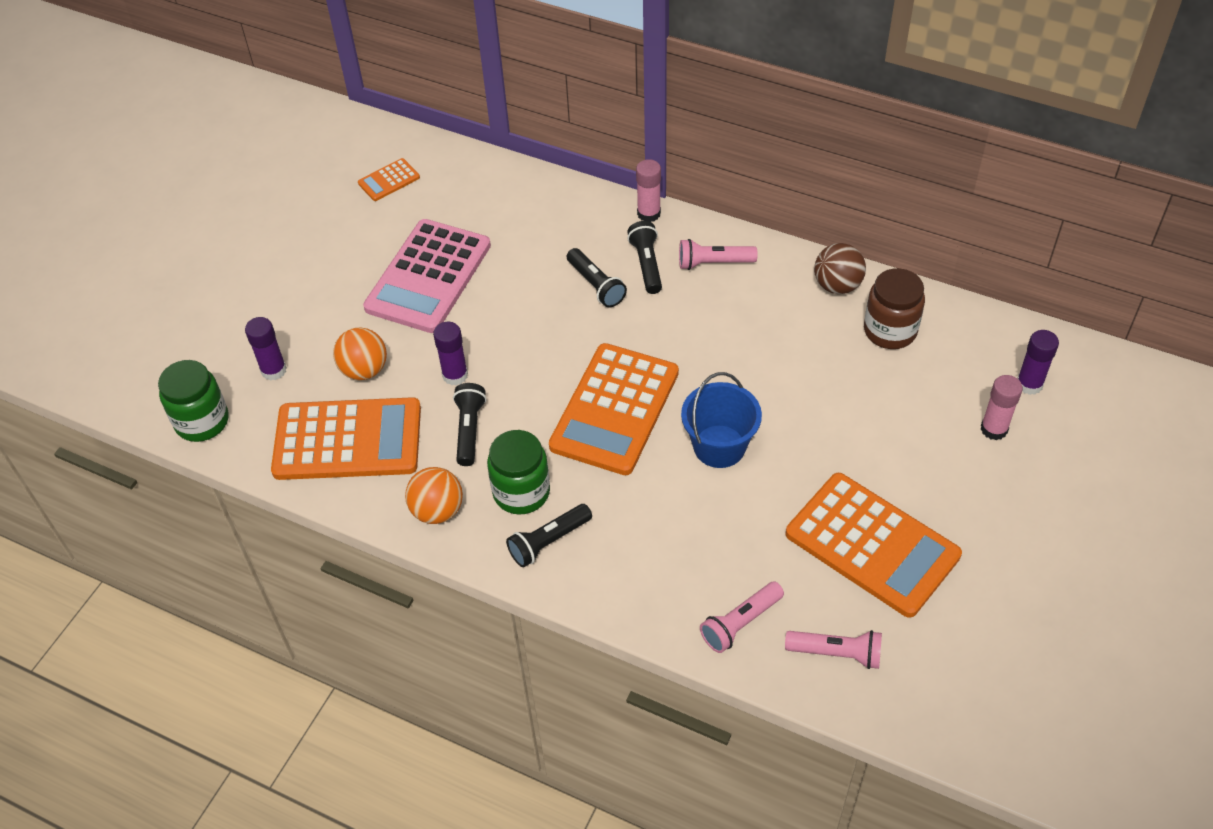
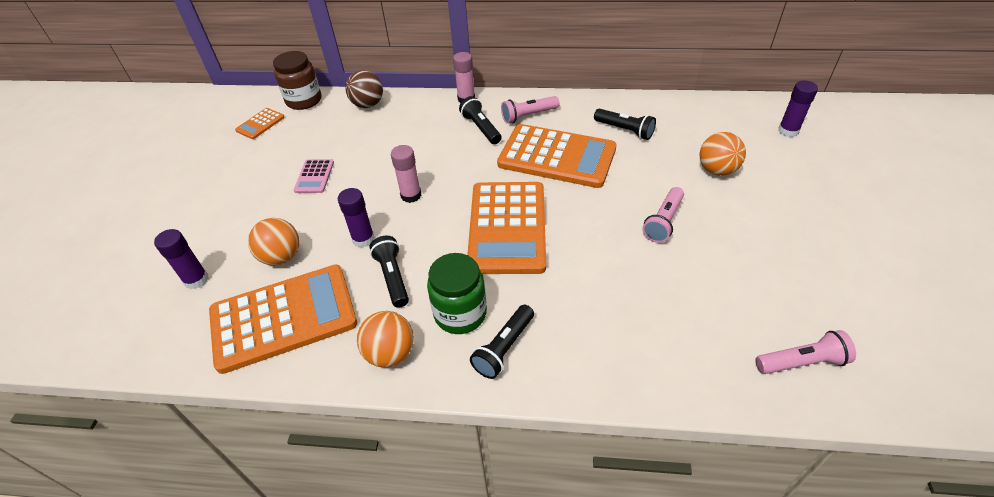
camera: 20 degrees left, 5 degrees down
(202, 421) = (133, 343): green jar -> none
(428, 276) = (314, 176): pink calculator -> pink calculator, size x0.44
(596, 285) = (450, 150): black flashlight -> black flashlight (625, 130)
(719, 446) = (603, 230): blue bucket -> none
(740, 623) = (707, 364): pink flashlight -> pink flashlight (663, 222)
(837, 285) = (621, 108): brown ball -> brown ball (368, 104)
(872, 545) = (765, 266): orange calculator -> orange calculator (557, 157)
(890, 331) = (674, 124): brown jar -> brown jar (304, 100)
(899, 411) = (717, 170): none -> orange ball
(994, 429) = (788, 163): pink glue stick -> pink glue stick (411, 195)

